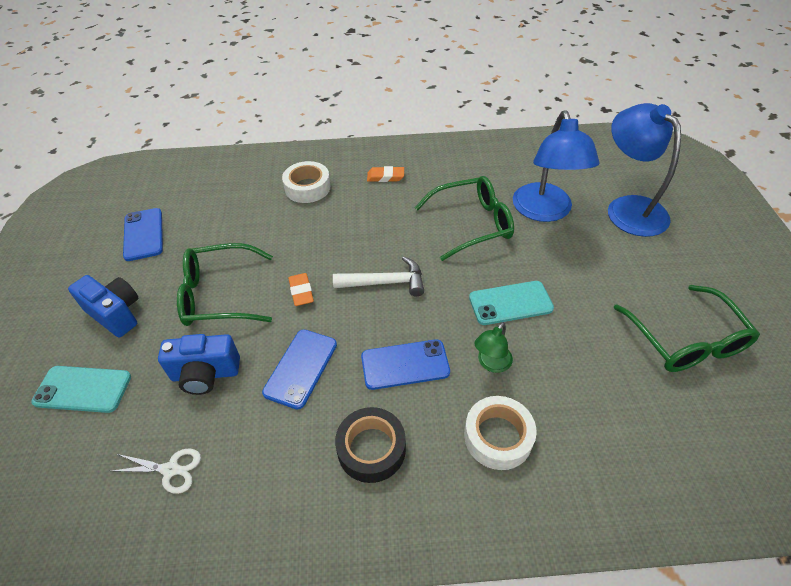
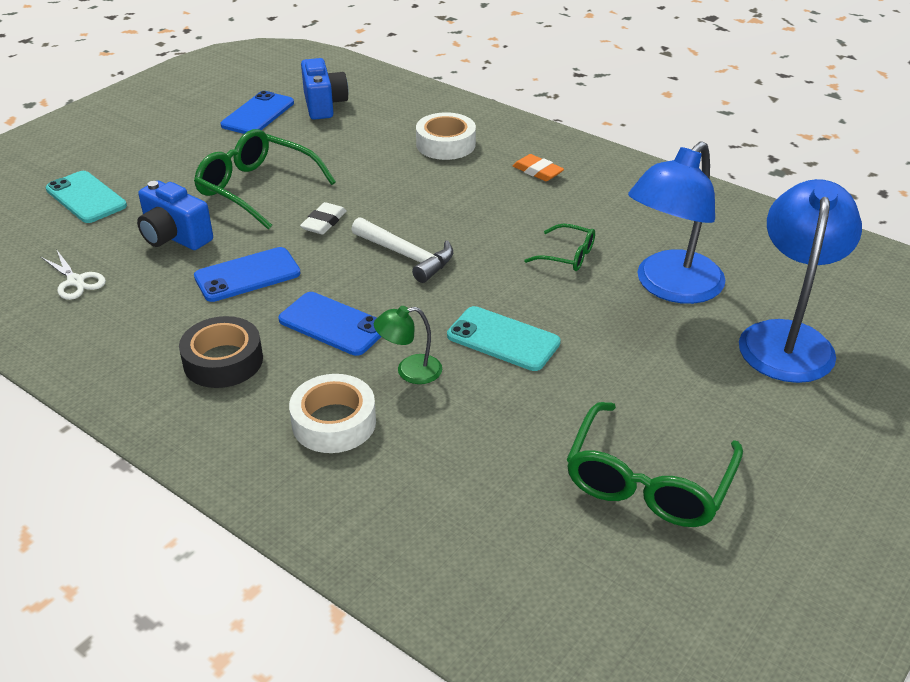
camera: 40 degrees right, 10 degrees down
(116, 314) = (167, 161): blue camera -> blue camera (324, 105)
(301, 292) = (324, 222): orange eraser -> white eraser
(472, 224) = (567, 256): green glasses -> green glasses, size x0.53

